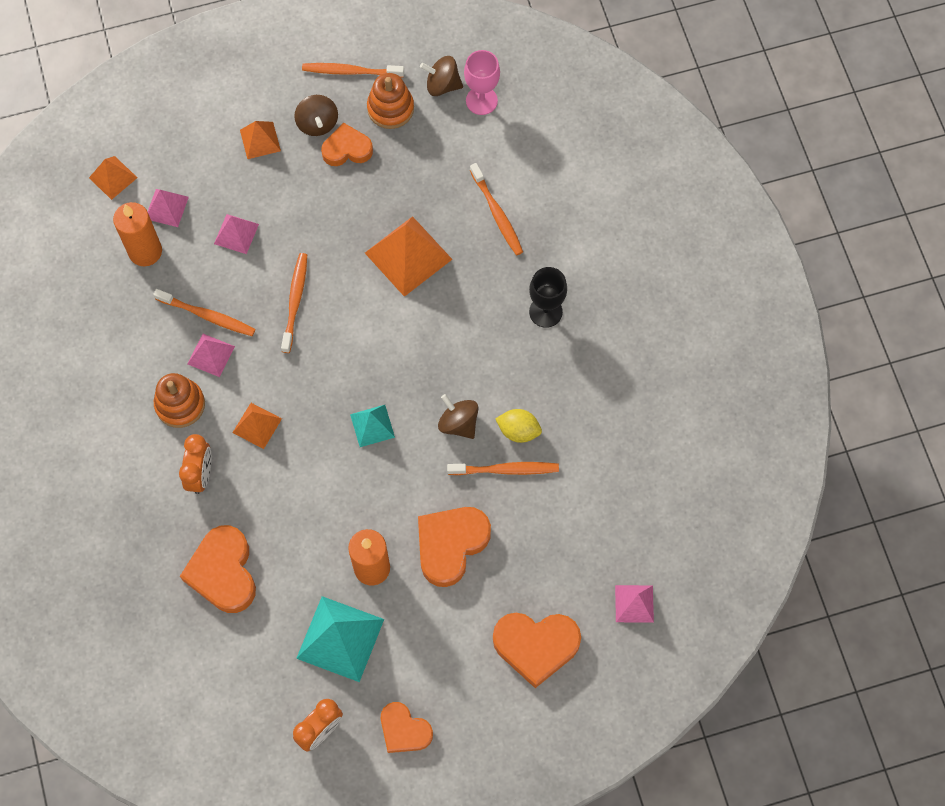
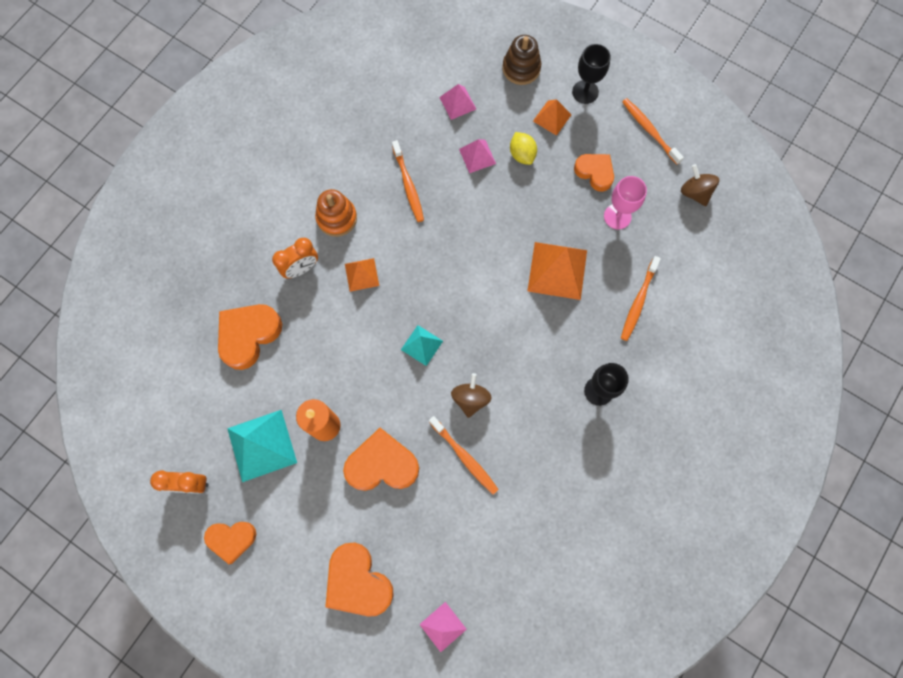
camera: 50 degrees right, 5 degrees up
(113, 177) = (449, 57): orange pyramid -> none
(145, 251) = (418, 115): orange candle -> none
(185, 125) = (521, 68): none -> brown stacking toy
(211, 355) = (384, 208): pink pyramid -> none
(262, 92) = (585, 92): none -> black goblet
(295, 301) = (464, 228): orange toothbrush -> none
(317, 123) = (595, 141): brown spinning top -> none
(390, 108) = (647, 175): orange stacking toy -> none
(404, 730) = (231, 539): orange heart -> orange heart turned 90 degrees counterclockwise
(481, 100) = (708, 225): pink goblet -> pink goblet (617, 216)
(518, 431) = (499, 443): yellow lemon -> yellow lemon (522, 154)

